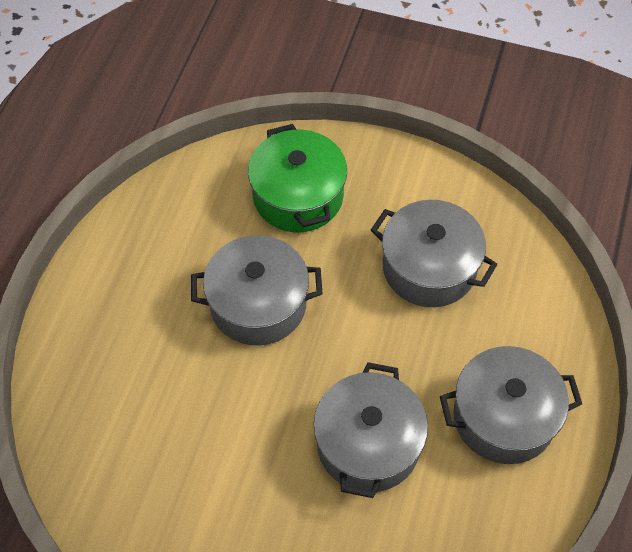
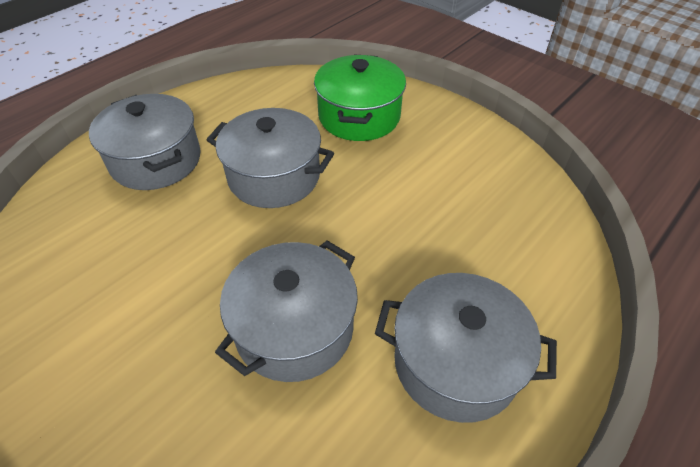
camera: 25 degrees right, 10 degrees down
(429, 268) = (445, 200): grey pot -> grey pot (156, 160)

